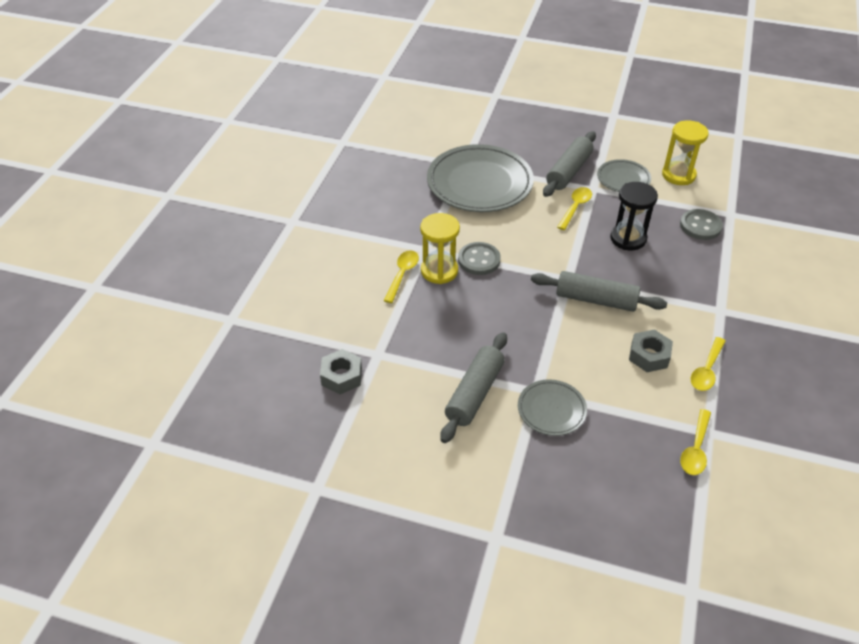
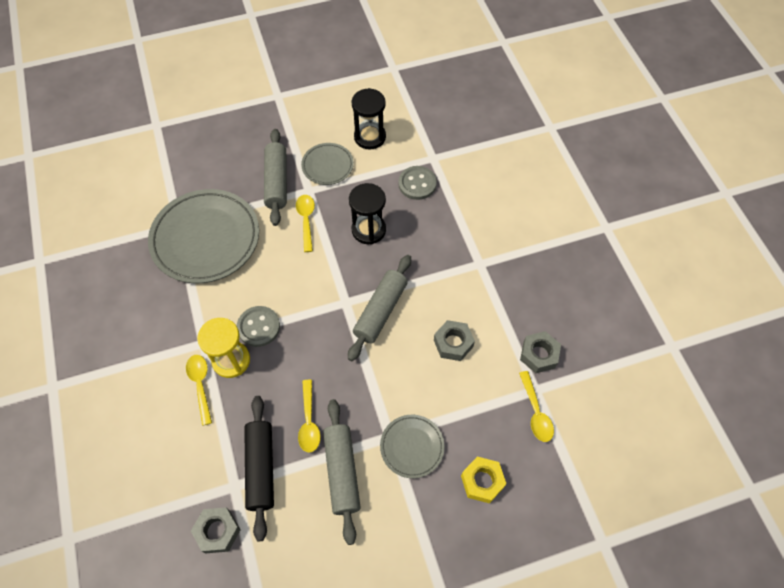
camera: 35 degrees left, 15 degrees up
(408, 354) = (261, 468): none -> black rolling pin
(596, 300) = (380, 311): grey rolling pin -> grey rolling pin turned 45 degrees counterclockwise
(600, 472) = (482, 481): none -> yellow nut
(678, 175) = (370, 137): yellow hourglass -> black hourglass
(707, 370) = (502, 330): yellow spoon -> yellow spoon (309, 422)
(732, 407) = (539, 355): none -> grey nut

